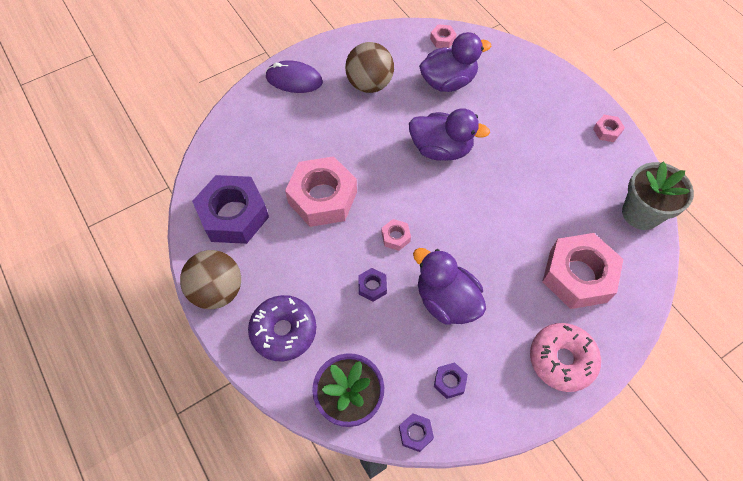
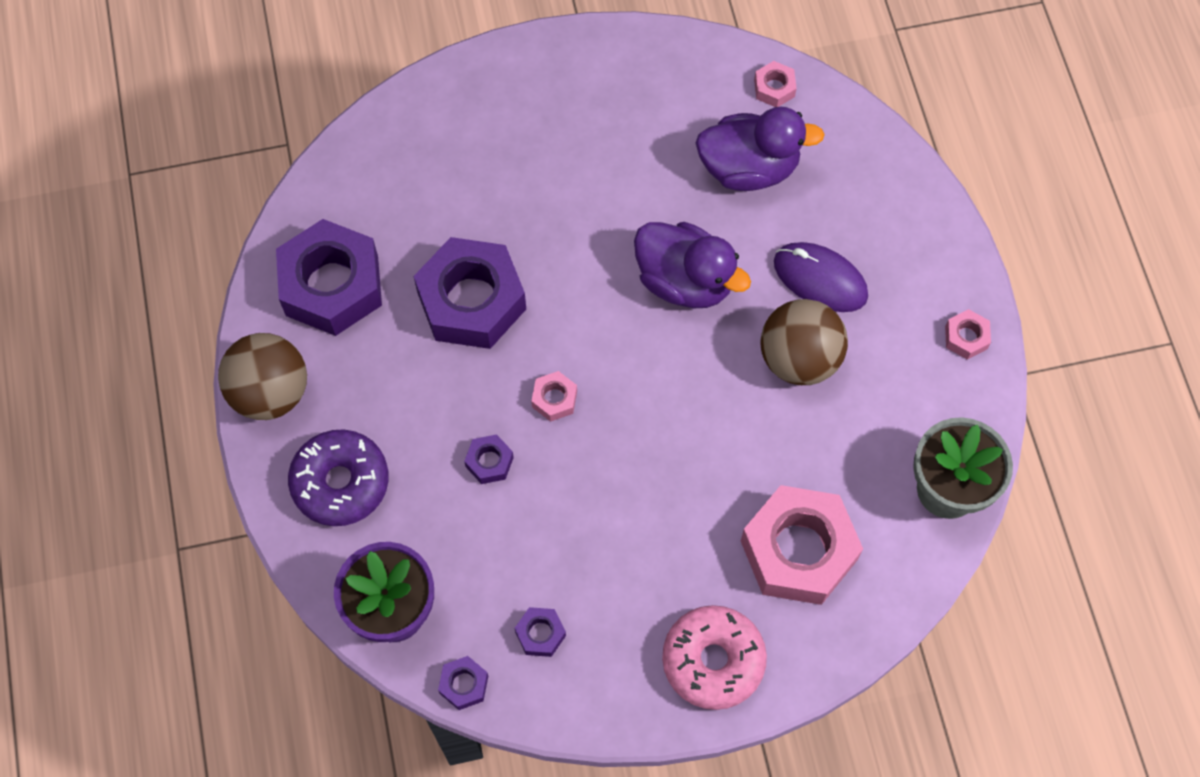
camera: 20 degrees right, 5 degrees up
(294, 80) = (504, 87): purple mouse -> purple mouse (820, 279)
(322, 197) = (471, 301): pink nut -> purple nut
(369, 84) = (620, 132): brown ball -> brown ball (799, 359)
(446, 300) = (587, 519): purple duck -> none

